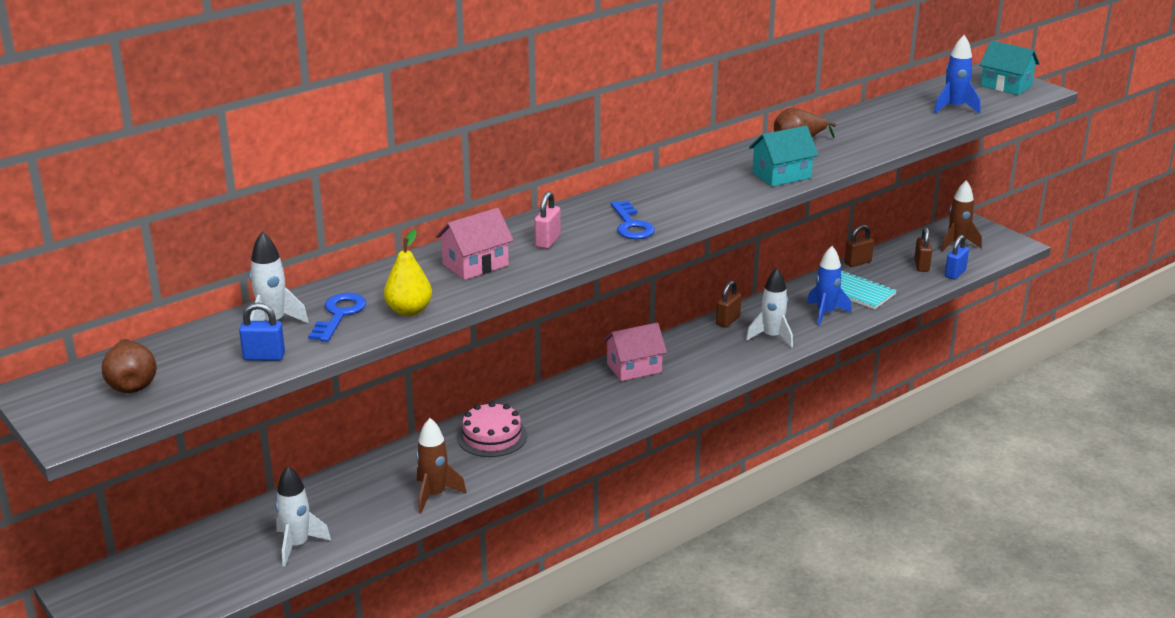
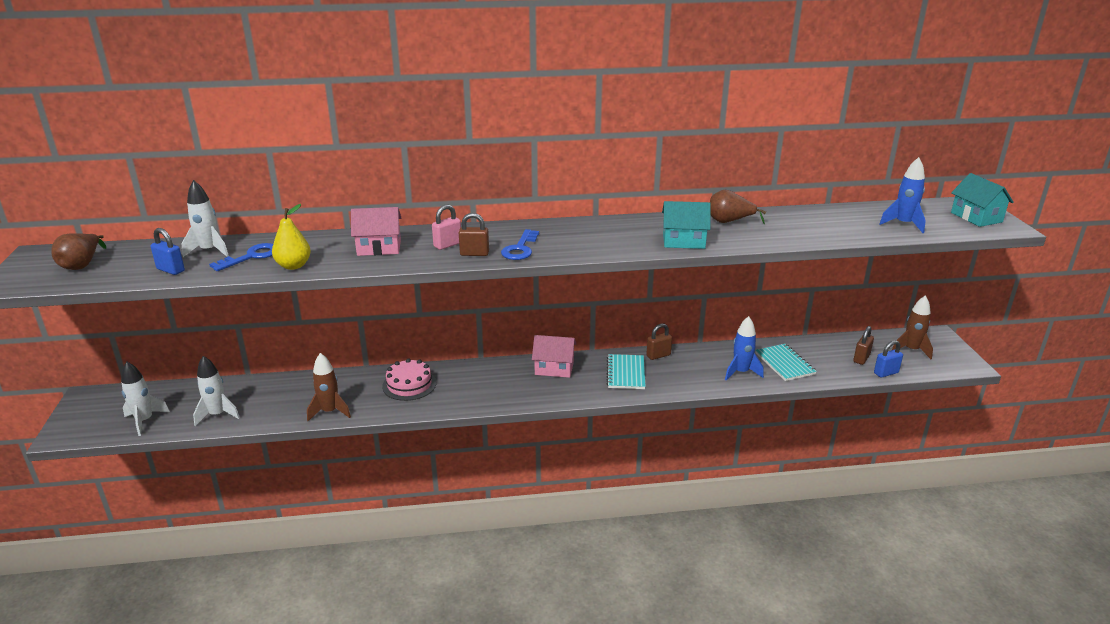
camera: 30 degrees right, 0 degrees up
(714, 349) = (626, 373): none -> turquoise notebook
(771, 337) = (679, 377): white rocket -> white rocket (145, 421)
(857, 262) = (808, 341): brown padlock -> brown padlock (474, 254)

